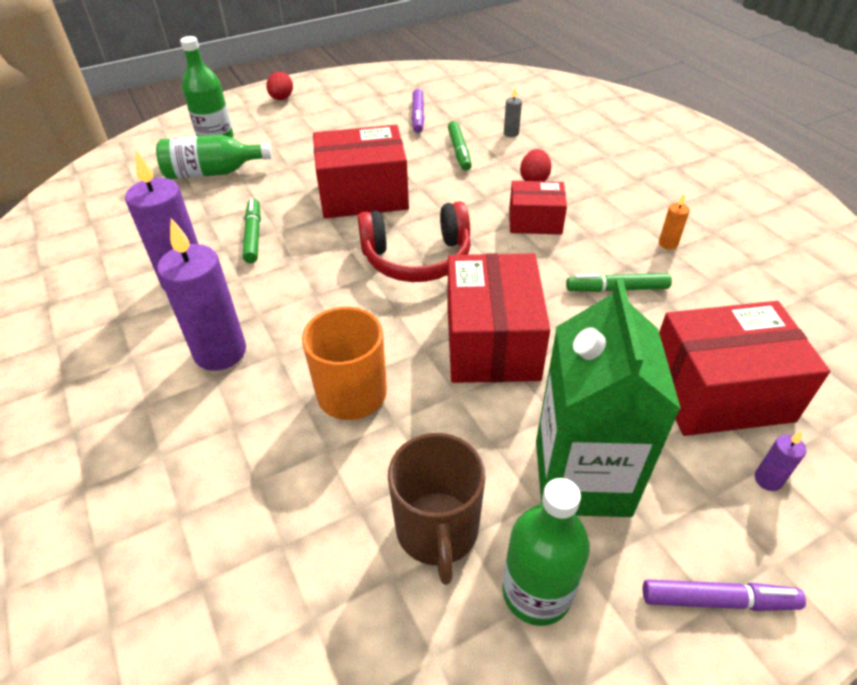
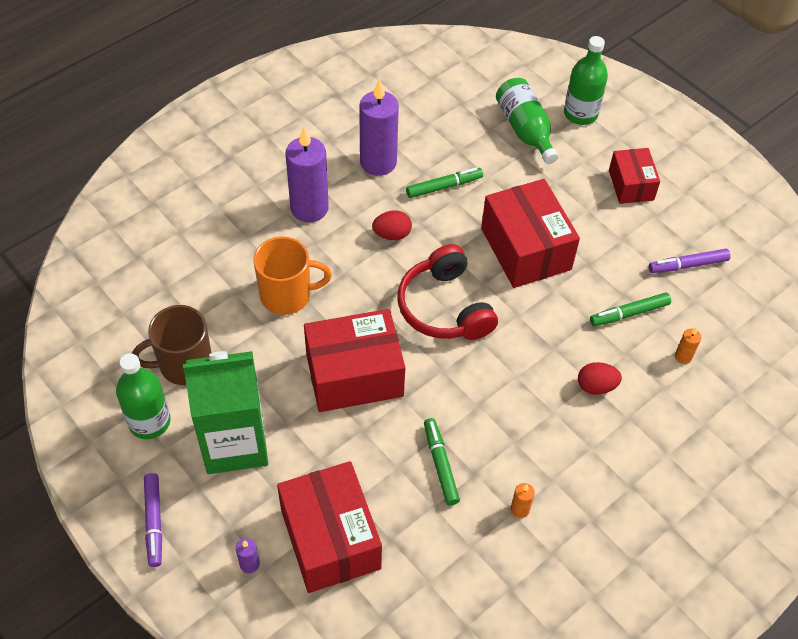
camera: 75 degrees right, 10 degrees up
(281, 99) = (677, 140): red egg -> red egg (392, 234)
(511, 133) = (683, 357): grey candle -> orange candle
(535, 221) = (524, 392): red box -> red box (631, 185)

